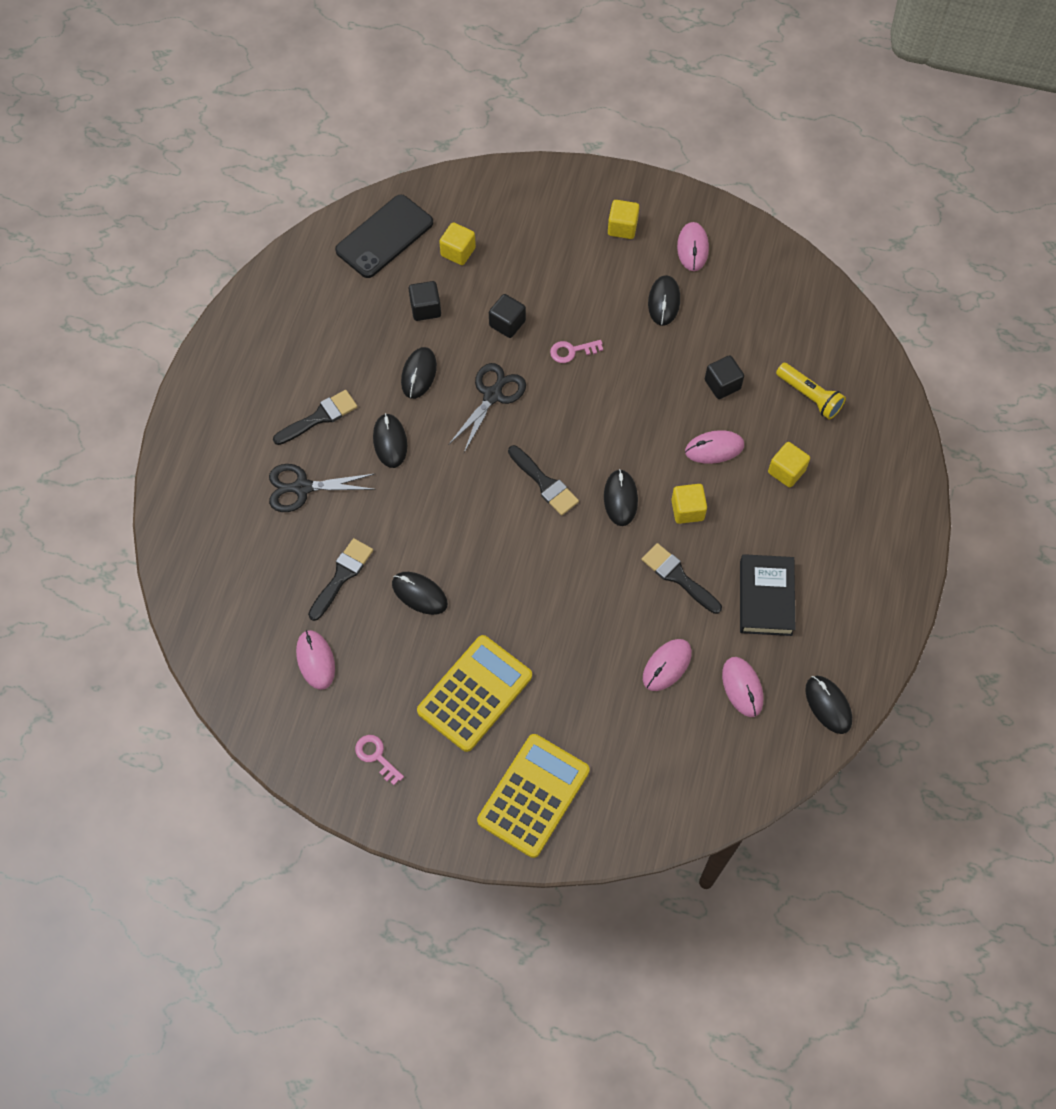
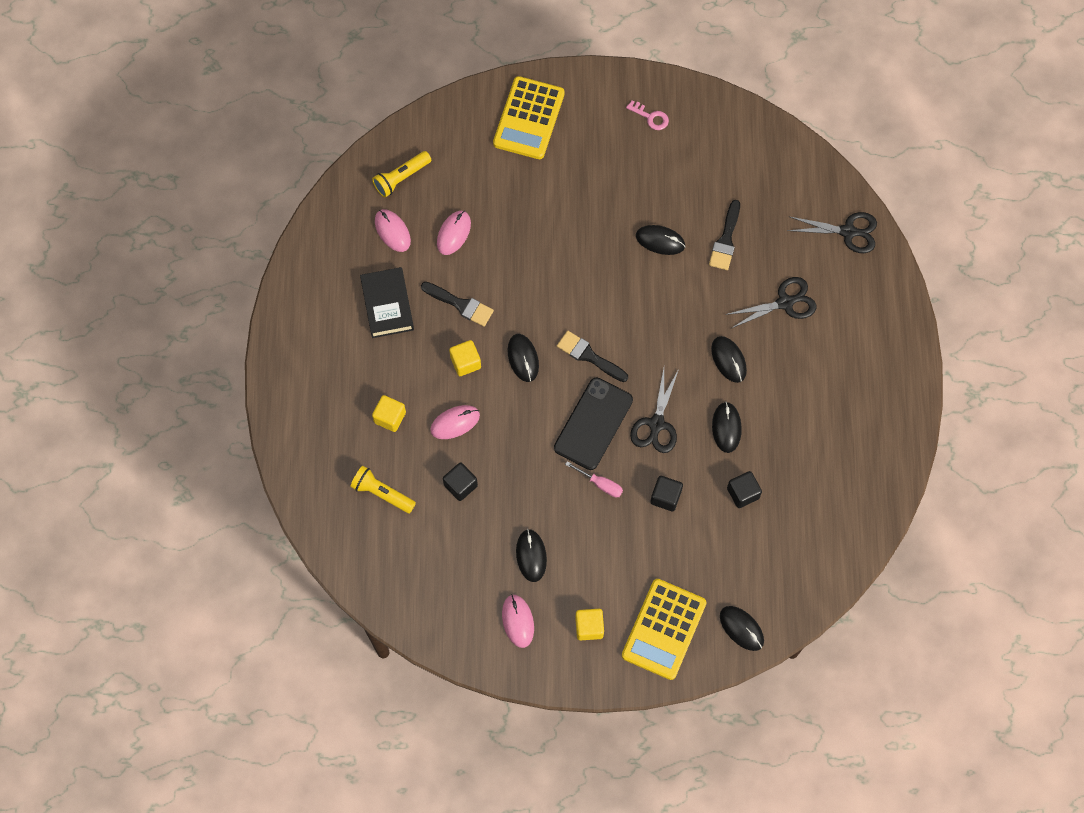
camera: 165 degrees right, 5 degrees up
(195, 549) = (848, 232): none -> black scissors
(315, 660) = (721, 172): pink mouse -> none
(319, 417) = (795, 366): black brush -> none
(384, 236) = (807, 558): black phone -> black phone (593, 424)
(458, 252) = (733, 560): yellow cube -> none
(475, 693) = (593, 178): yellow calculator -> yellow calculator (663, 629)
(572, 351) = (600, 484): pink key -> pink screwdriver
(717, 755) = (401, 178): none -> yellow flashlight
(828, 705) = (325, 234): black mouse -> black mouse (741, 628)

